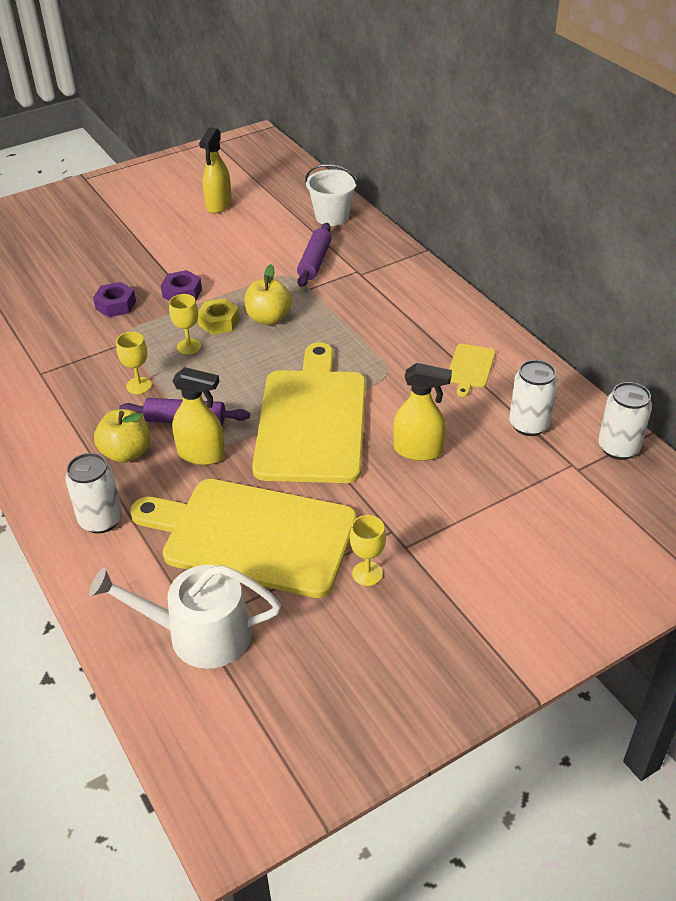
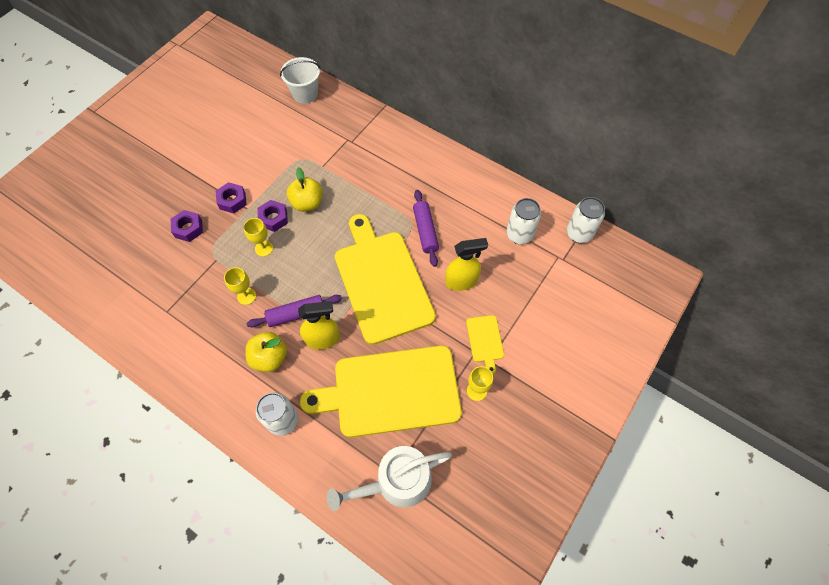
camera: 25 degrees left, 20 degrees up
(218, 205) = (215, 107): yellow spray bottle -> none
(219, 322) = (273, 218): yellow nut -> purple nut
(315, 262) = (314, 140): purple rolling pin -> purple rolling pin (425, 231)
(470, 368) = (462, 200): yellow cutting board -> yellow cutting board (485, 340)

